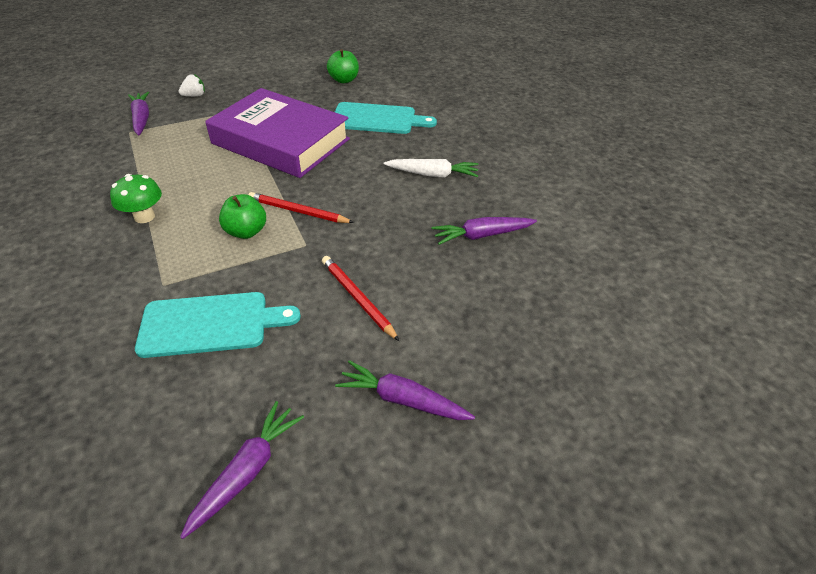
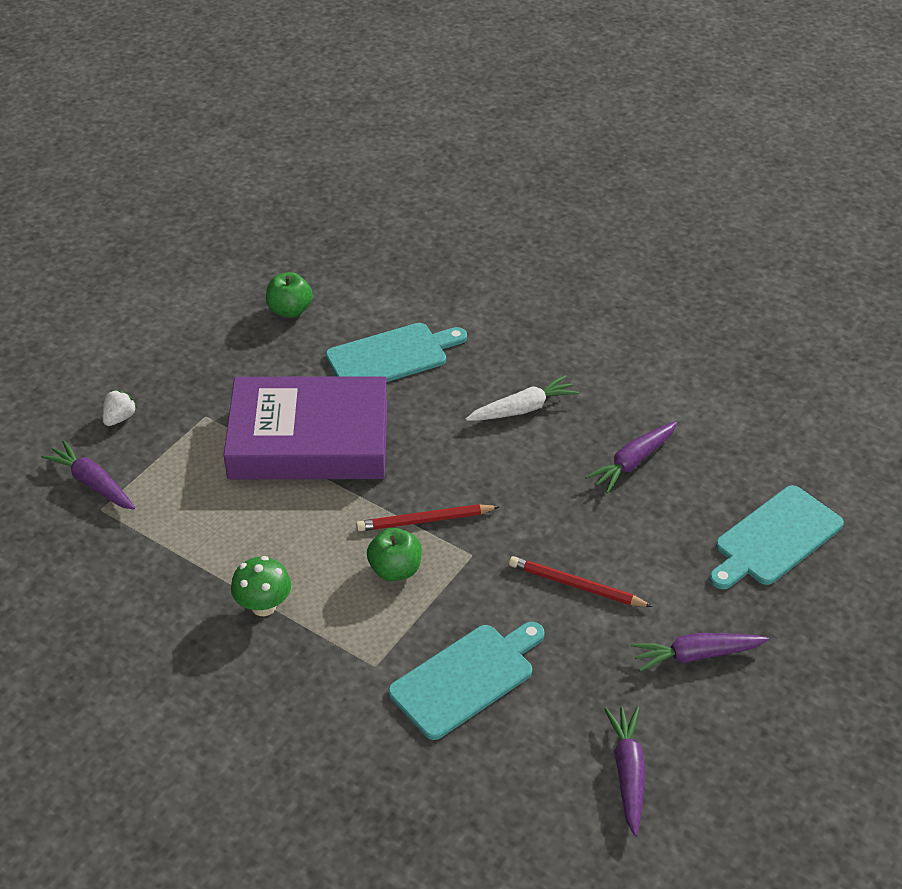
camera: 30 degrees left, 0 degrees up
(555, 338) = (775, 539): none -> turquoise cutting board

